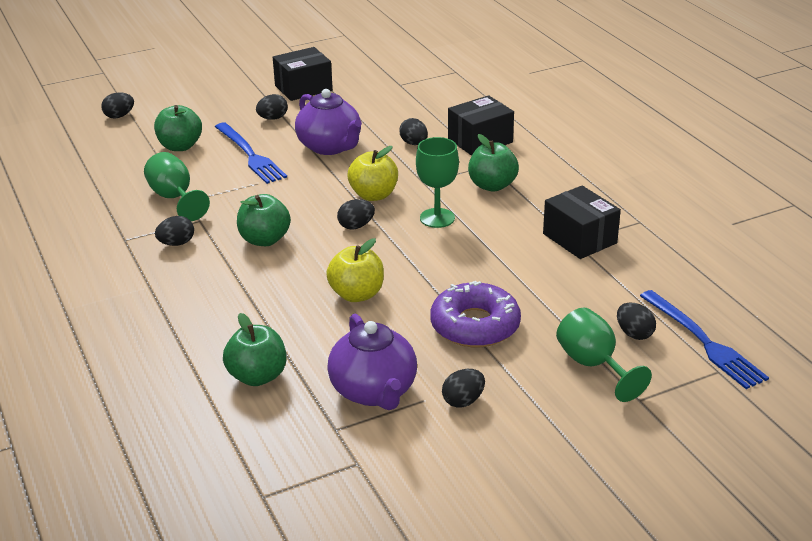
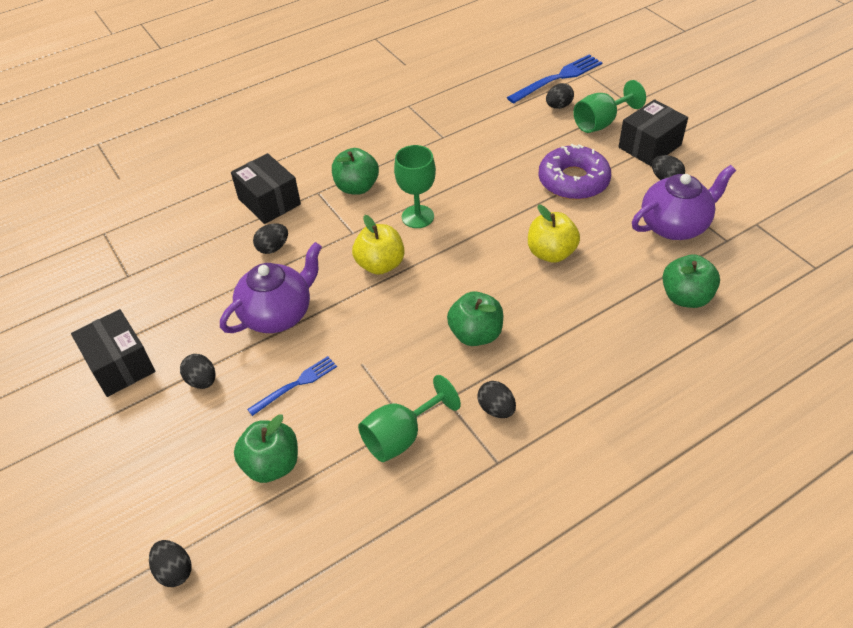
camera: 95 degrees left, 15 degrees up
(250, 155) = (295, 385): blue fork -> blue fork, size x0.62
(356, 226) = (439, 269): black egg -> none
(579, 238) = (438, 134): black box -> black box (649, 146)

